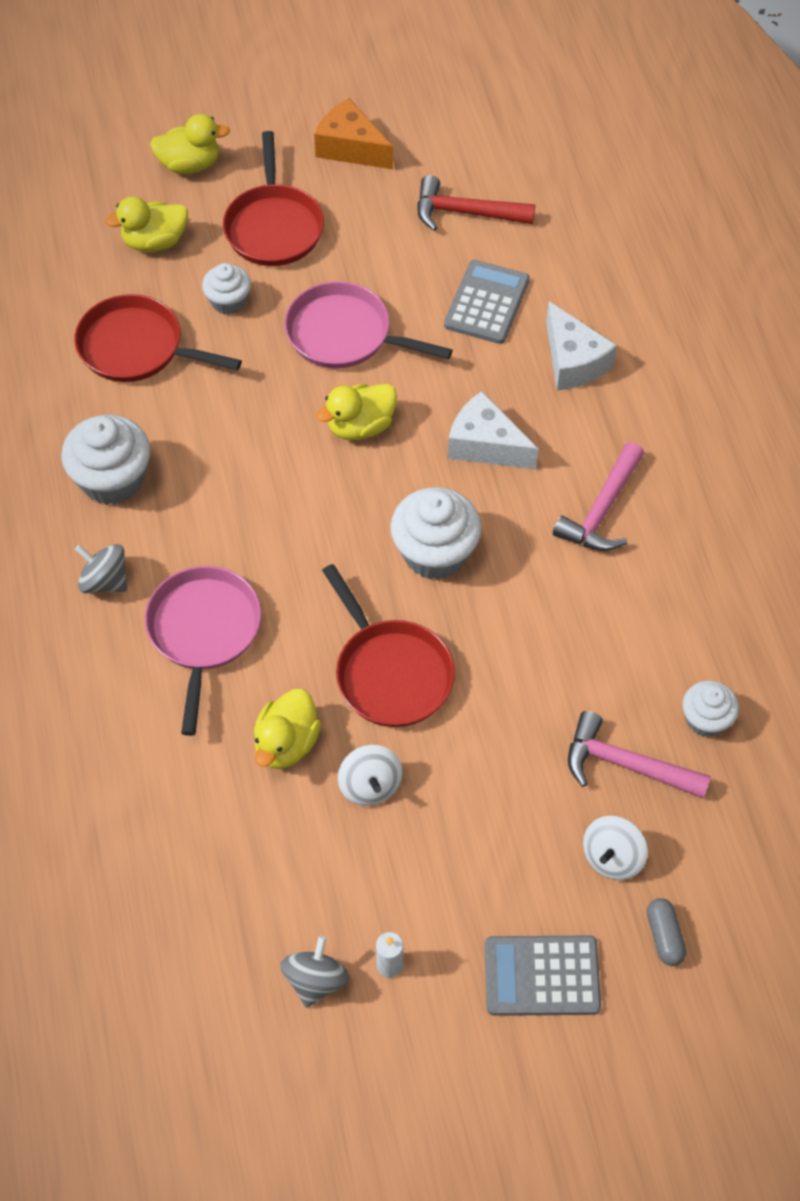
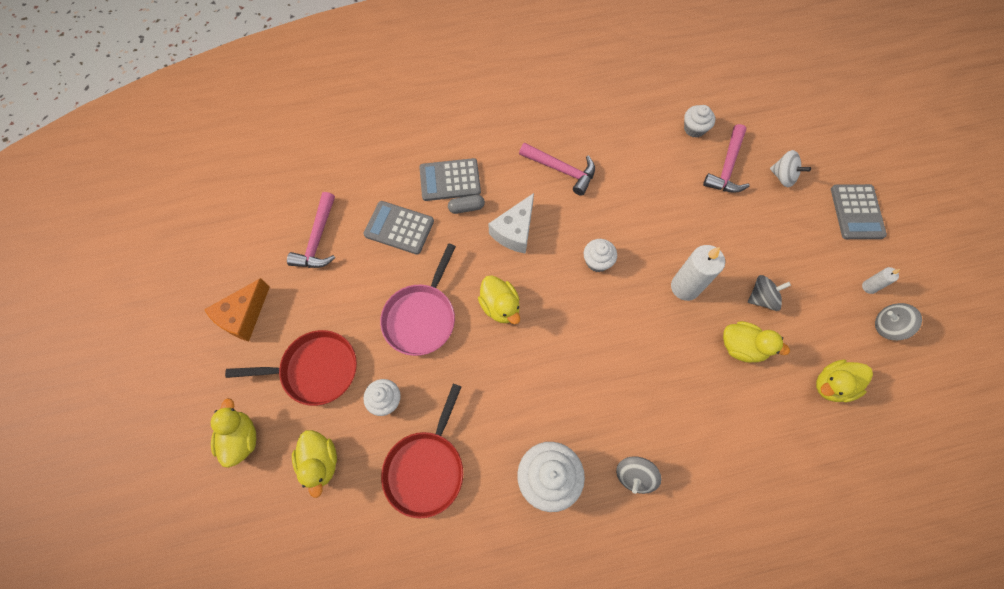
camera: 90 degrees left, 10 degrees up
(203, 632) = (668, 403): pink pan -> none
(217, 869) = (832, 385): none -> yellow duck
(370, 786) = (762, 298): white spinning top -> grey spinning top
(390, 673) = (685, 287): red pan -> white candle
(435, 553) = (597, 261): white cupcake -> white cupcake, size x0.59
(465, 213) = (317, 239): red hammer -> pink hammer
(573, 361) = (450, 180): white cheese -> grey calculator
(664, 936) = (822, 155): grey capsule -> grey capsule (466, 207)

